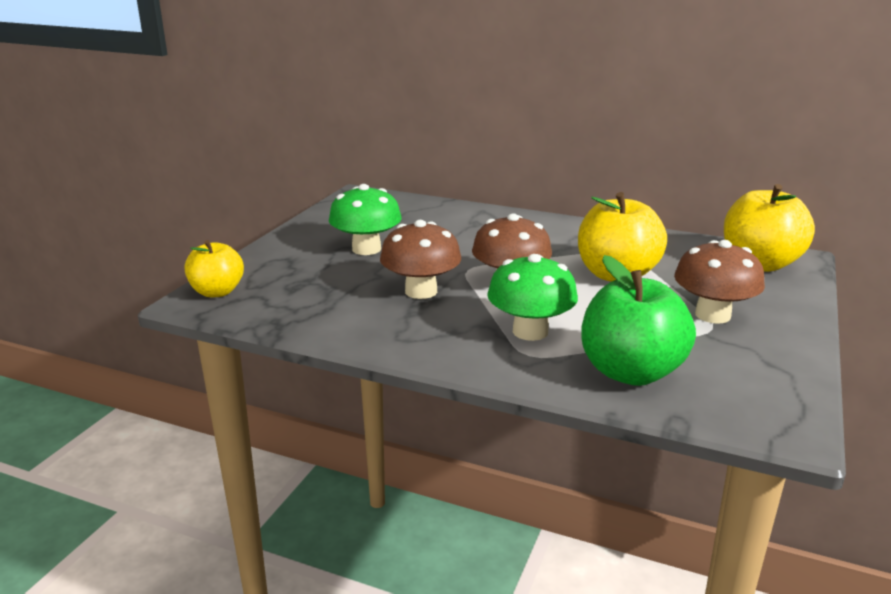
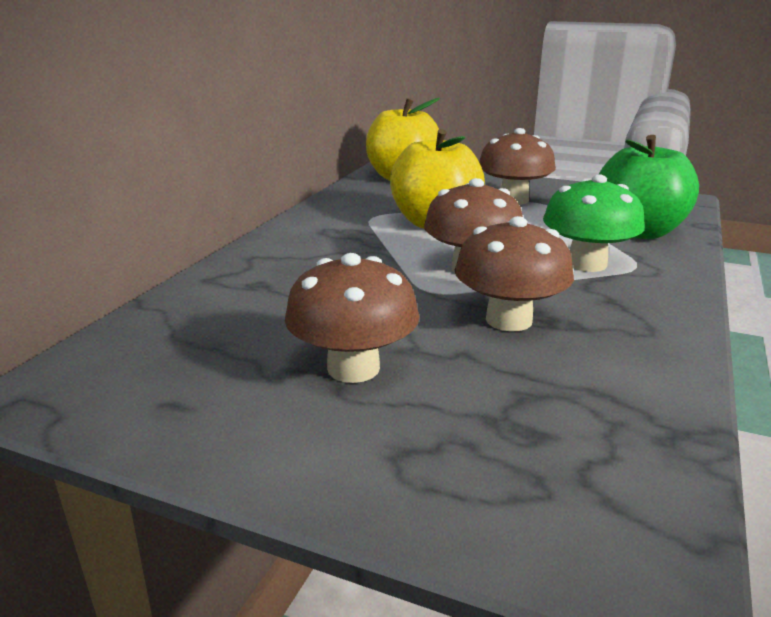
camera: 90 degrees left, 0 degrees up
(217, 292) = (588, 538): yellow apple -> none
(366, 249) = (353, 368): green mushroom -> brown mushroom

